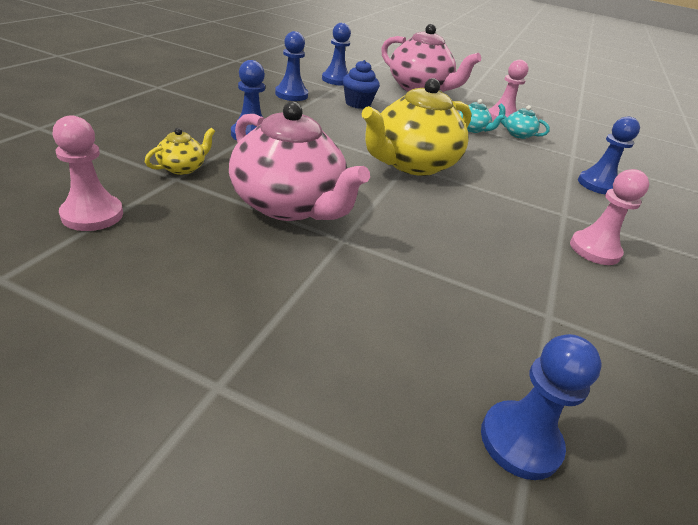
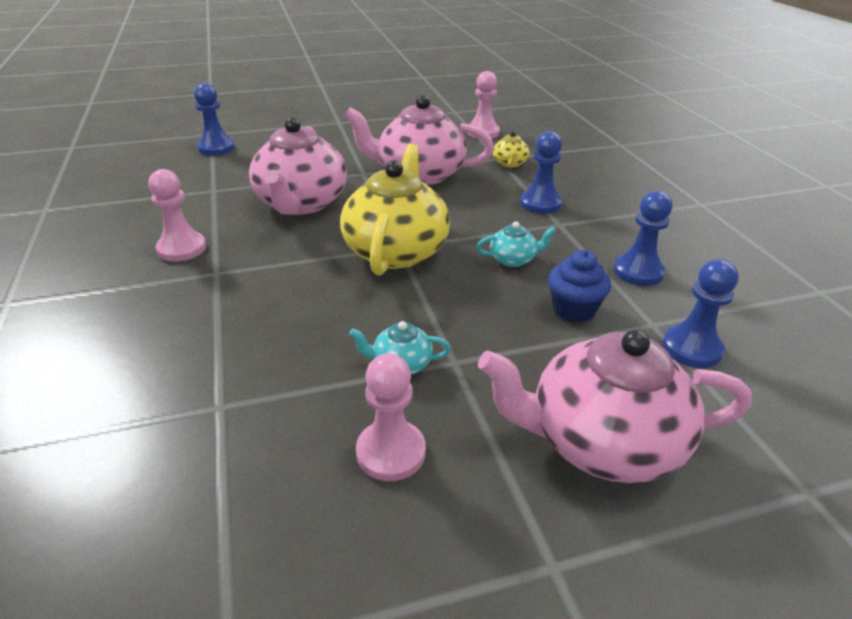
camera: 145 degrees right, 0 degrees up
(451, 238) = (301, 204): none -> pink teapot
(517, 134) = (332, 405): turquoise teapot -> turquoise teapot (513, 259)
(597, 184) = (176, 349): blue pawn -> none

